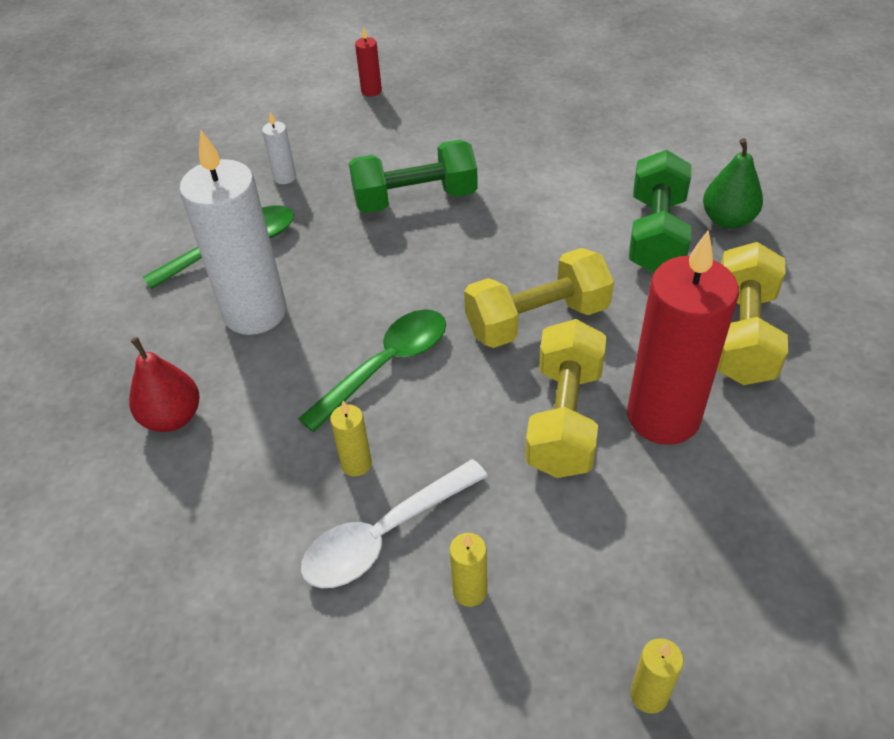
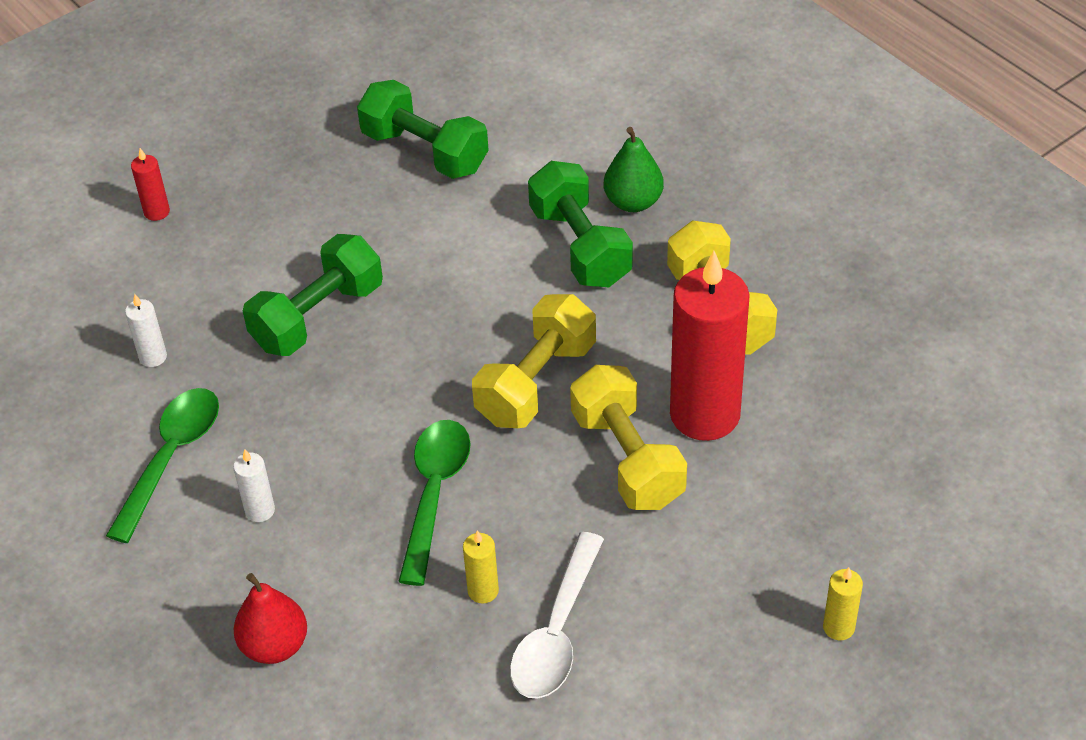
camera: 35 degrees left, 0 degrees up
(255, 312) = (260, 510): white candle -> white candle, size x0.41
(470, 591) = (658, 633): yellow candle -> none
(587, 122) = (425, 151): none -> green dumbbell

